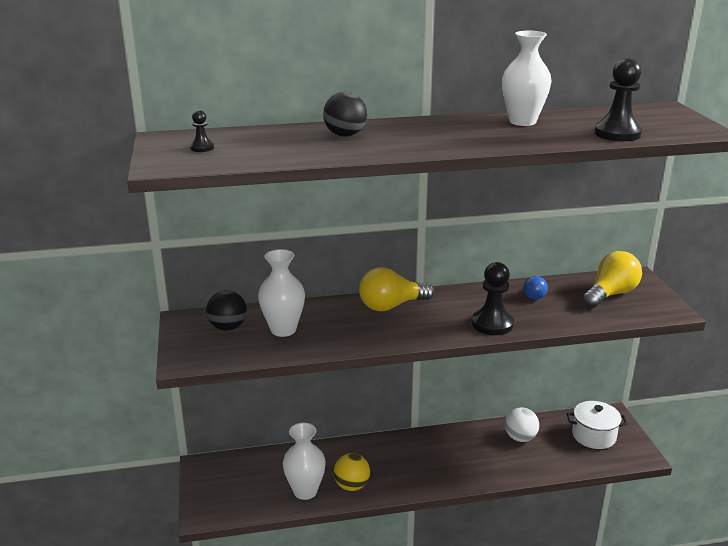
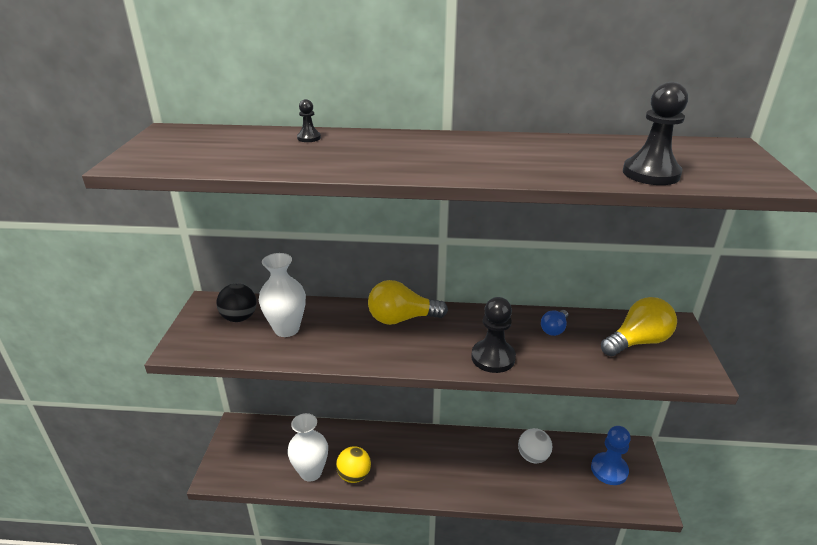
camera: 15 degrees right, 5 degrees up
(202, 148) = (190, 146): black pawn -> black pawn (309, 138)
(345, 135) = (342, 145): black ball -> none
(522, 121) = (546, 147): white vase -> none
(594, 435) = (609, 470): white pot -> blue pawn

